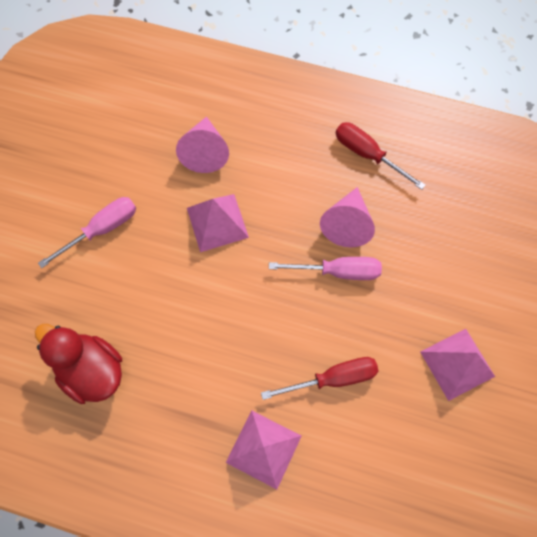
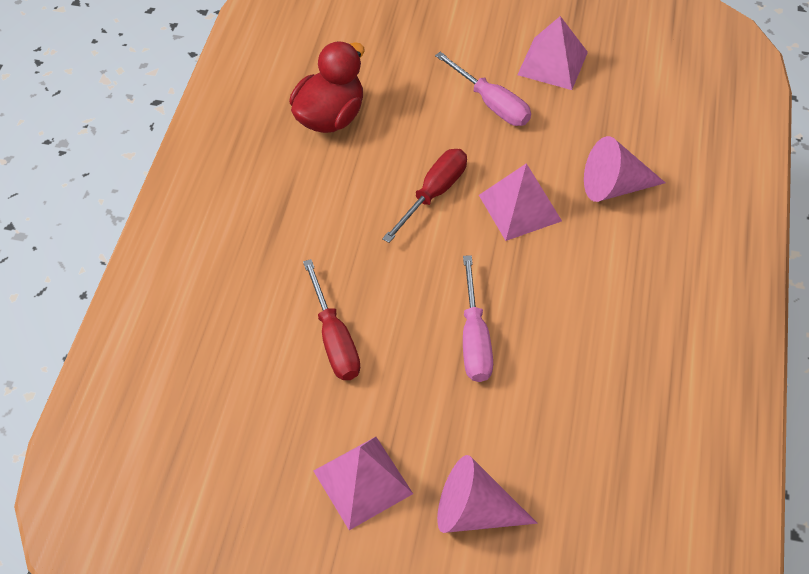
camera: 85 degrees right, 15 degrees down
(263, 449) = (250, 275): pink pyramid -> pink pyramid (552, 63)
(347, 224) = (543, 346): pink cone -> pink cone (474, 511)
(367, 155) = (654, 367): red screwdriver -> red screwdriver (433, 193)

